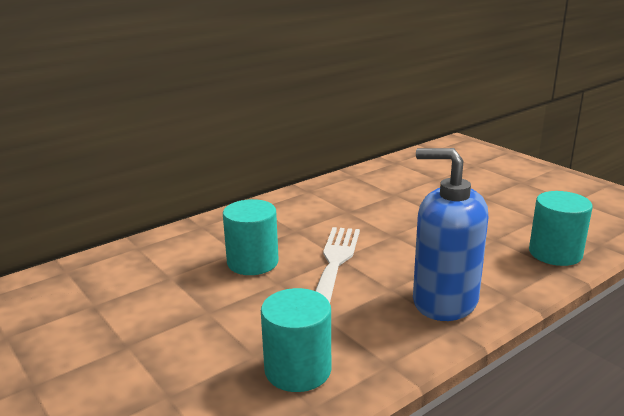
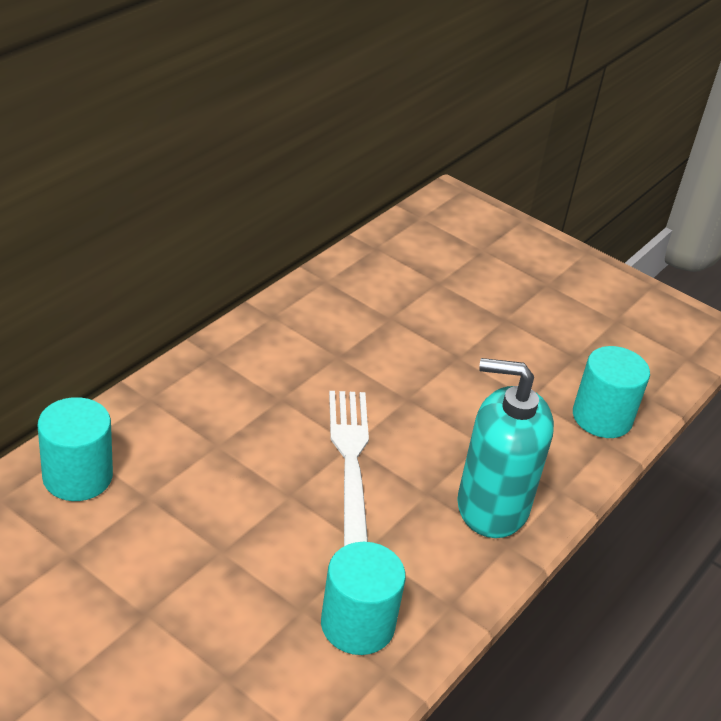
camera: 20 degrees left, 15 degrees up
(252, 262) = (246, 462): turquoise cylinder -> turquoise cylinder (77, 476)
(444, 301) = (492, 506): blue soap dispenser -> turquoise soap dispenser

